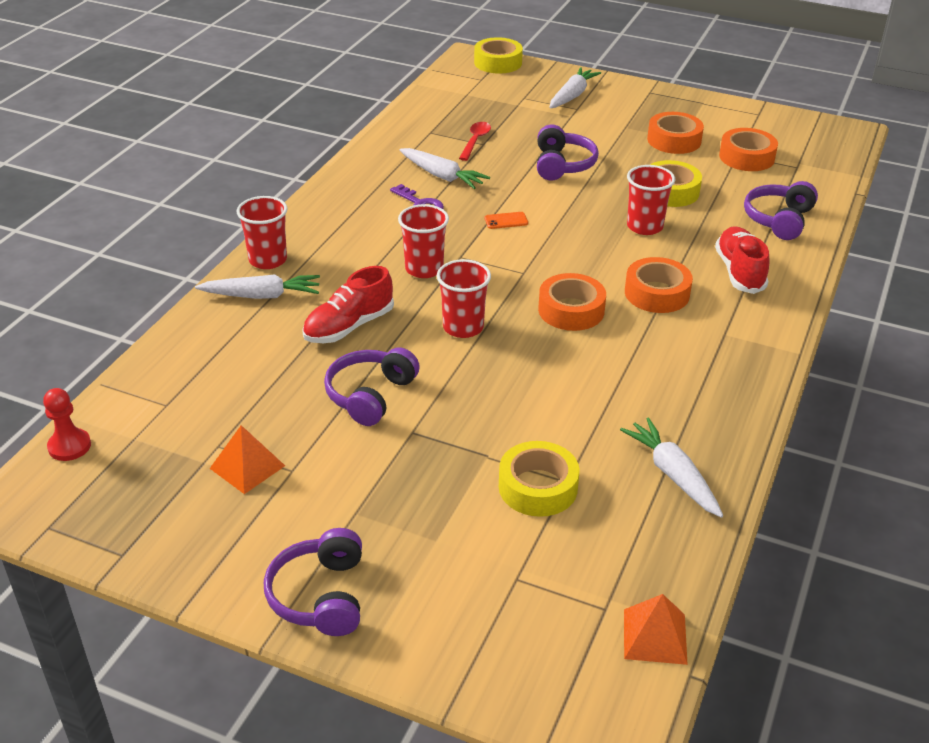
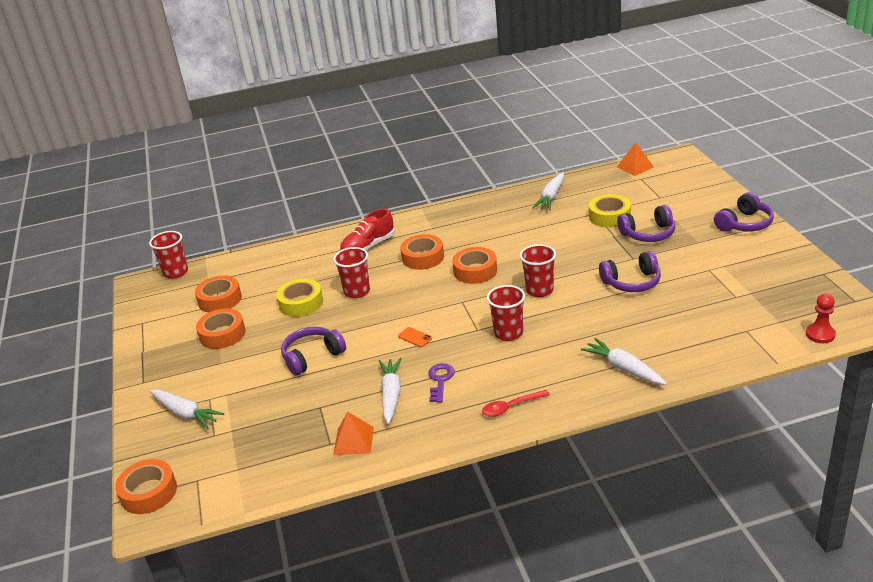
camera: 125 degrees left, 5 degrees down
(247, 467) = (730, 280): orange pyramid -> orange pyramid (353, 440)
(268, 260) = (591, 393): red cup -> red cup (176, 272)
(349, 326) = (597, 322): red shoe -> none
(475, 141) = (320, 413): red spoon -> red spoon (511, 407)
(498, 62) = (149, 492): yellow tape -> orange tape
(572, 95) = (186, 413): white carrot -> white carrot turned 135 degrees counterclockwise
(778, 220) = (294, 259): purple headphones -> purple headphones (648, 234)

